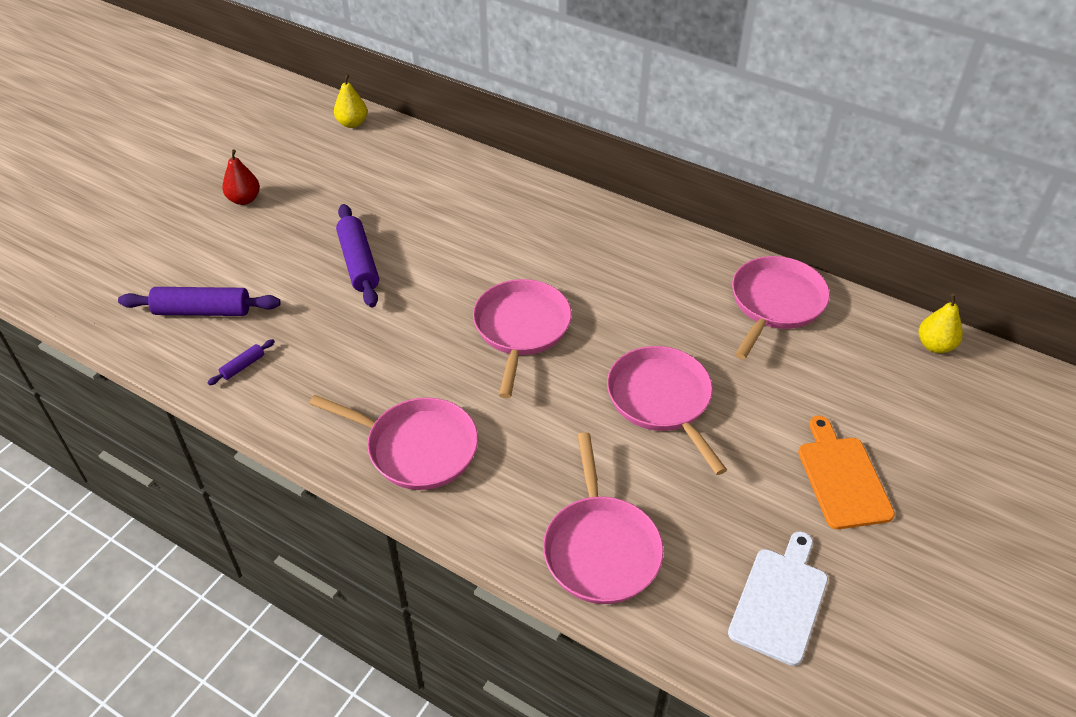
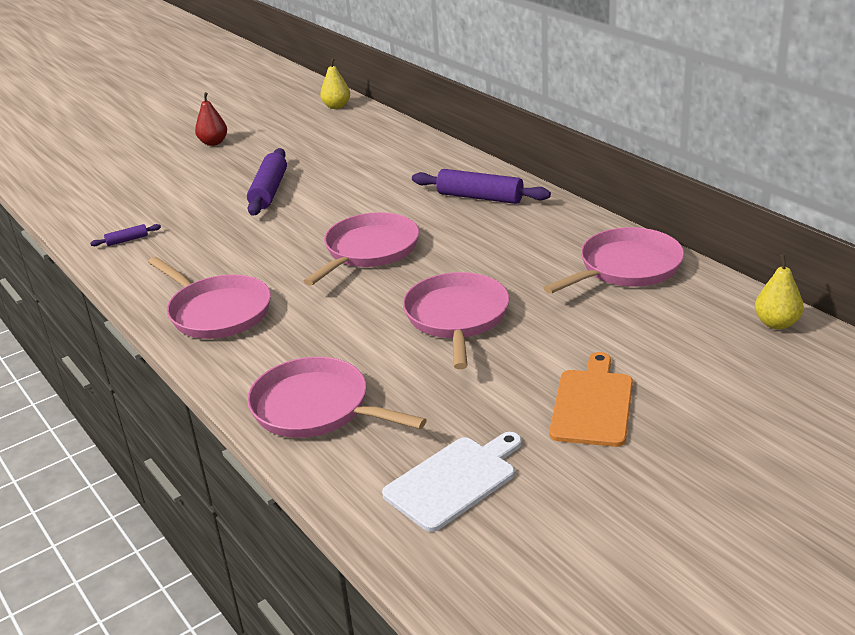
camera: 25 degrees right, 15 degrees down
(203, 311) = (126, 203): purple rolling pin -> purple rolling pin (480, 197)
(601, 549) = (316, 408): pink pan -> pink pan turned 105 degrees clockwise

